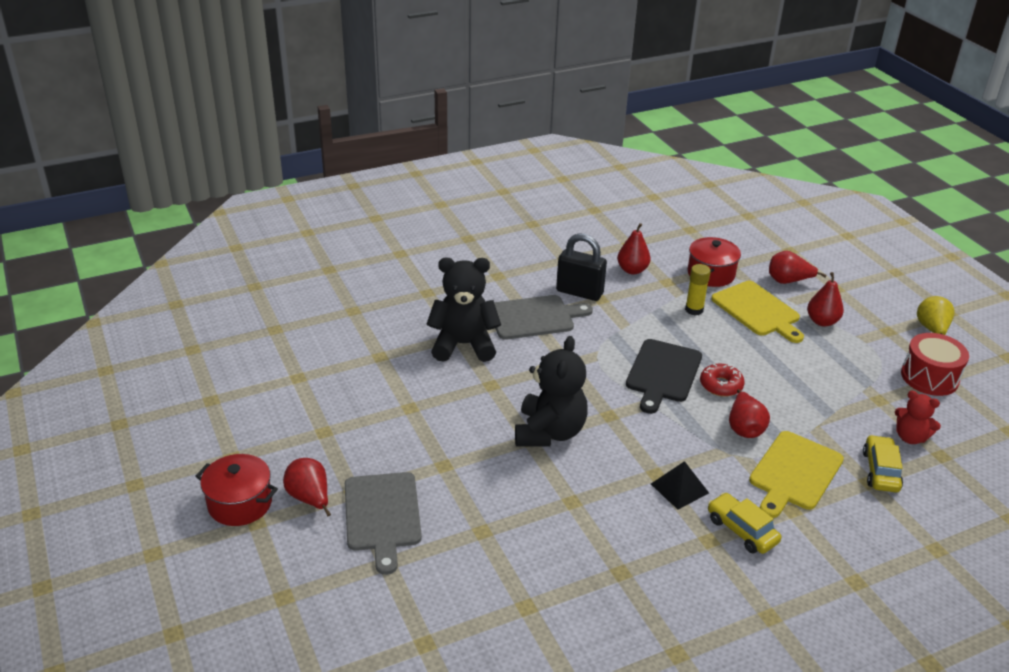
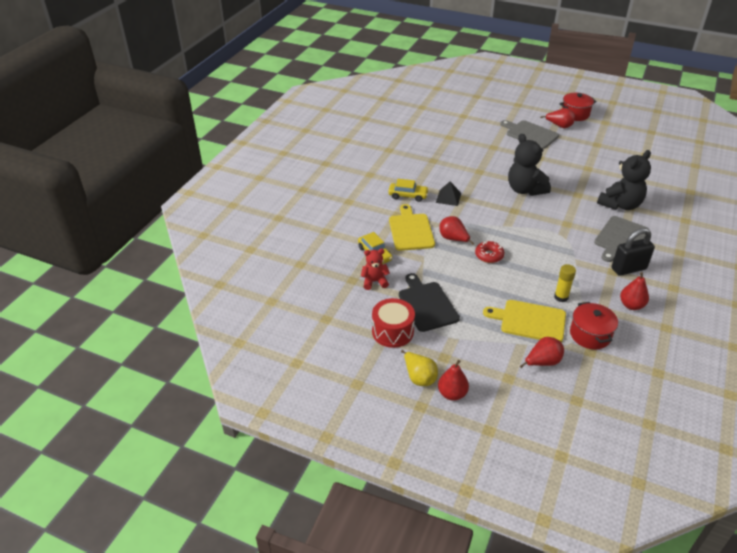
camera: 140 degrees right, 5 degrees up
(663, 373) = (522, 245): black cutting board -> black cutting board (427, 304)
(822, 321) = (487, 337): red pear -> red pear (452, 394)

